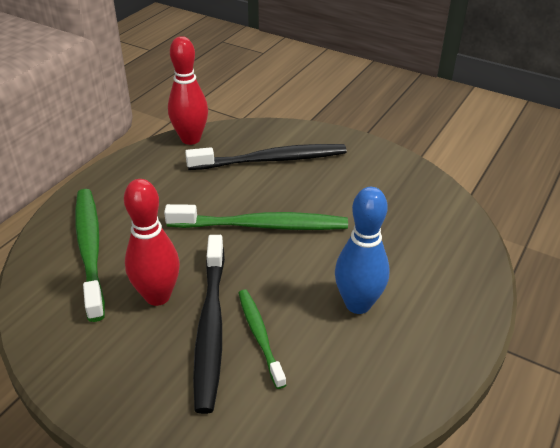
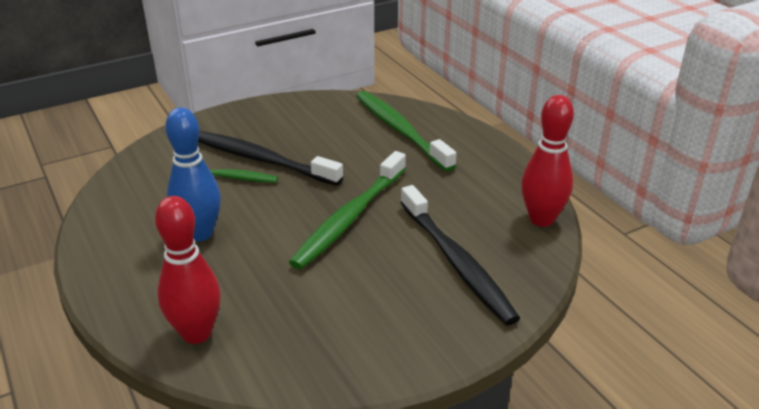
camera: 120 degrees right, 5 degrees down
(90, 249) = (400, 130): green toothbrush -> green toothbrush turned 135 degrees counterclockwise
(157, 296) = (316, 146): red bowling pin -> red bowling pin (196, 333)
(271, 160) = (456, 262): black toothbrush -> black toothbrush turned 45 degrees counterclockwise

